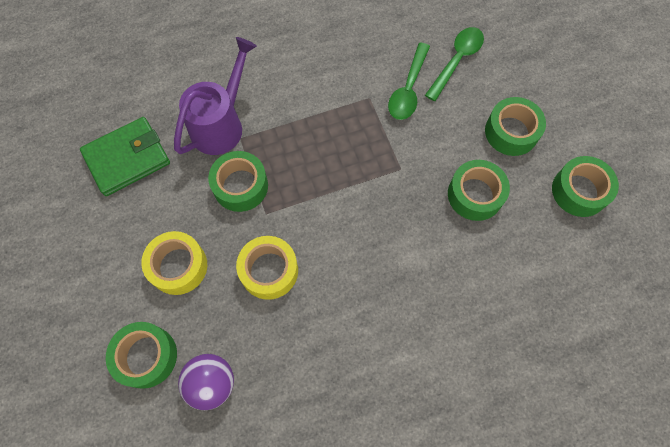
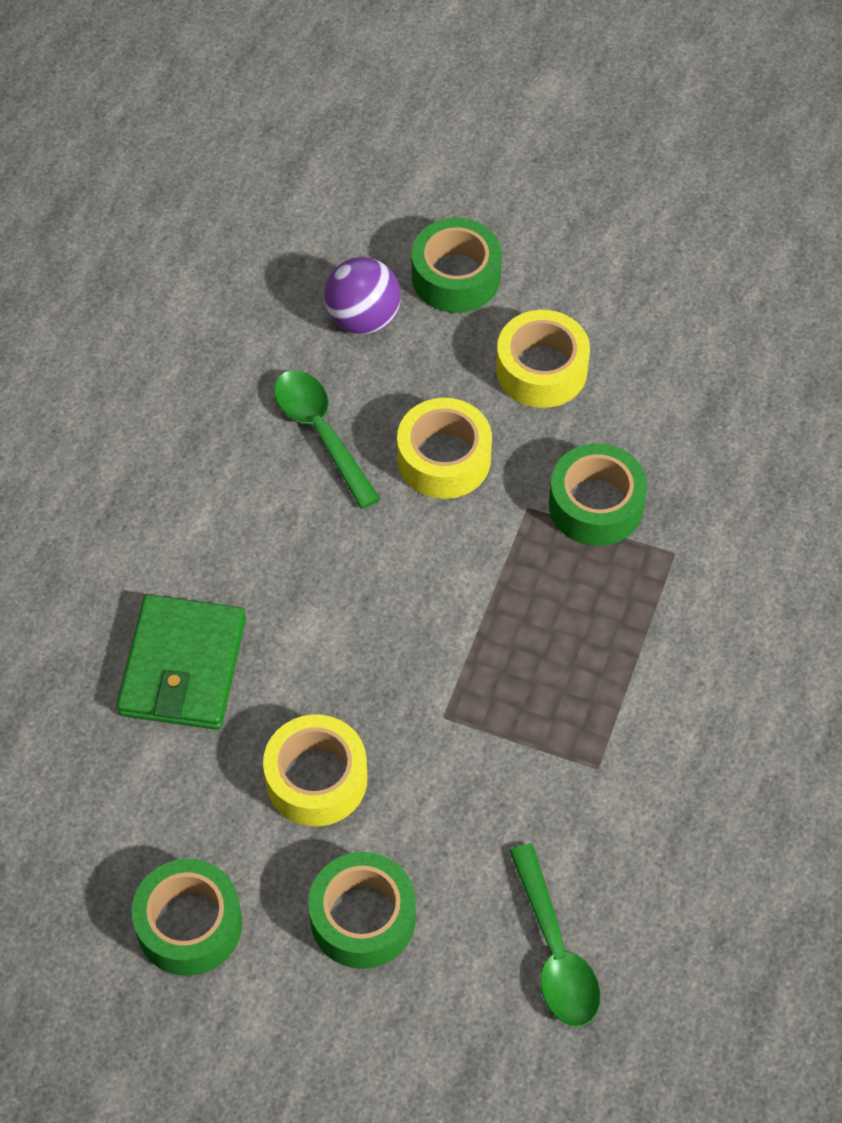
camera: 130 degrees right, 10 degrees down
(127, 158) = (757, 404): green wallet -> green wallet (183, 667)
(221, 124) = (718, 545): purple watering can -> none
(408, 89) = (565, 834): green spoon -> green spoon (321, 433)
(475, 195) = (316, 779): green tape -> yellow tape

